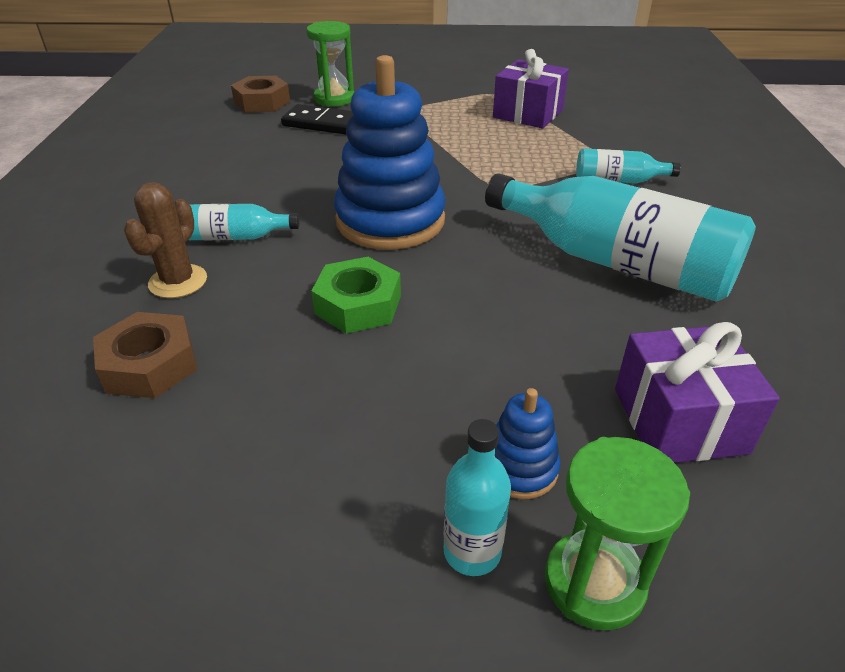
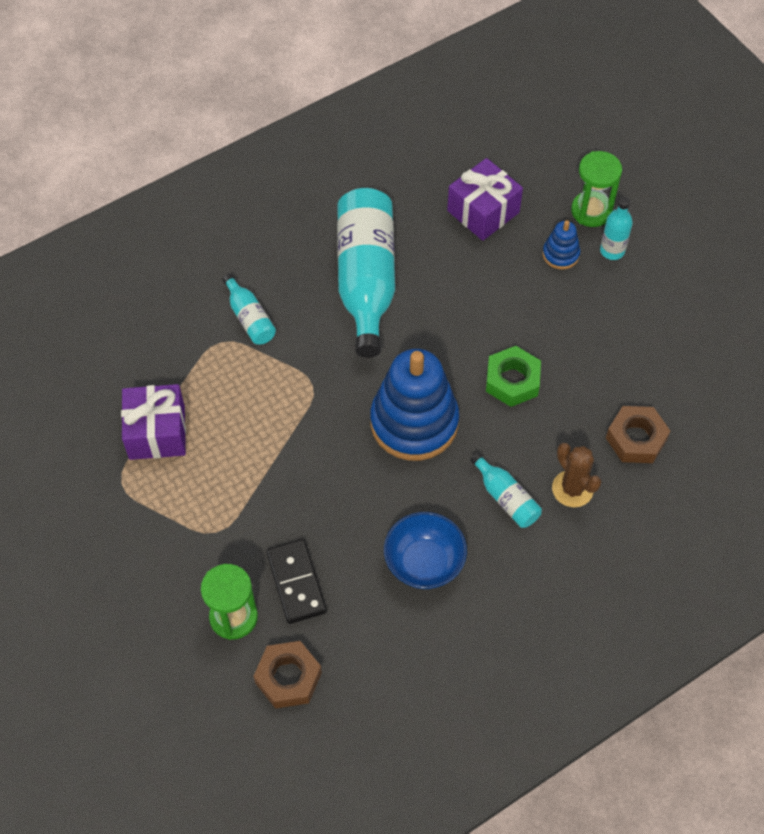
camera: 125 degrees left, 20 degrees up
(178, 281) = (572, 489): brown cactus -> brown cactus turned 75 degrees clockwise
(251, 174) = (424, 563): none -> blue bowl

